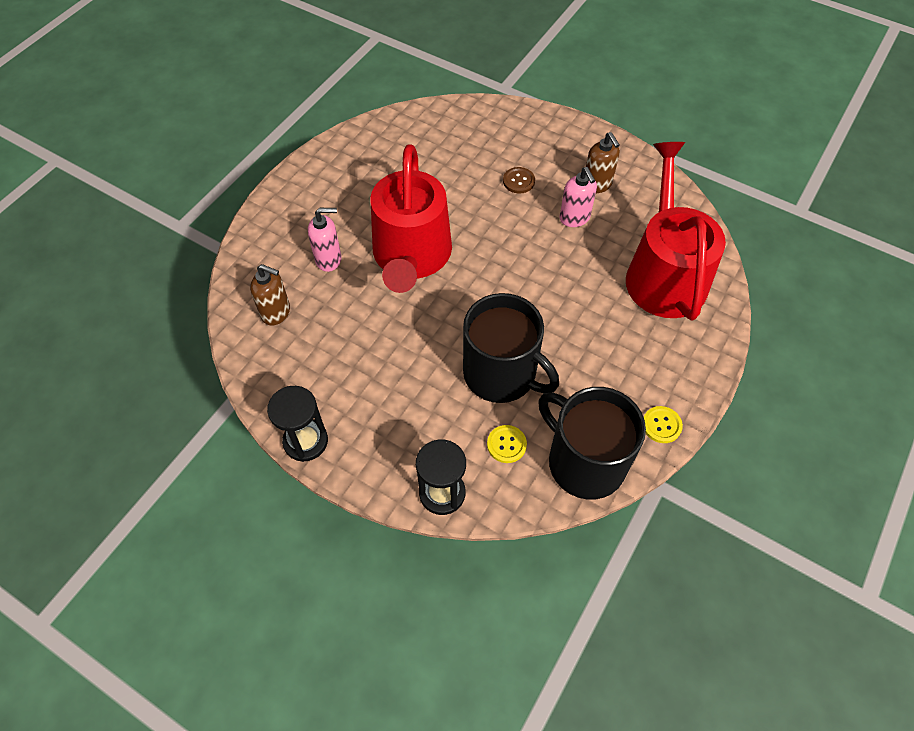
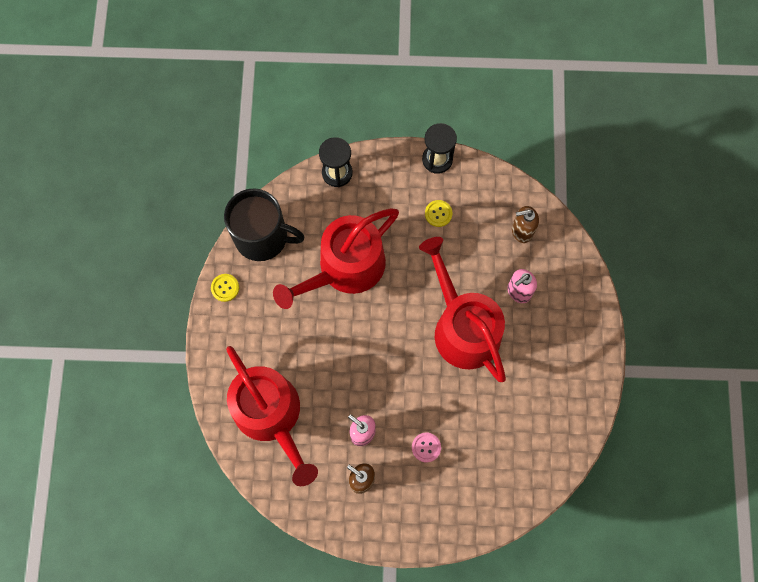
camera: 150 degrees right, 15 degrees up
(501, 374) = (345, 268): black mug -> red watering can
(506, 444) = (316, 222): yellow button -> yellow button (438, 213)
(518, 181) = (426, 447): brown button -> pink button

